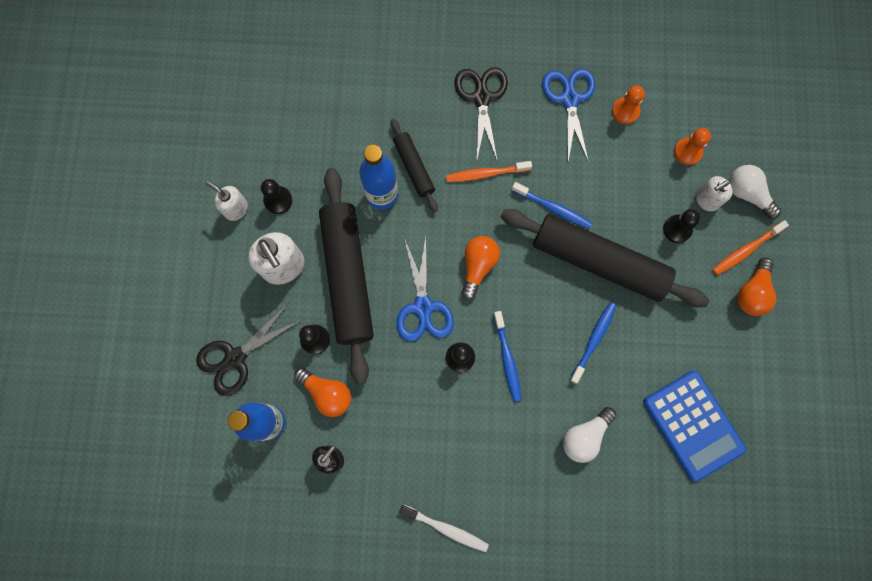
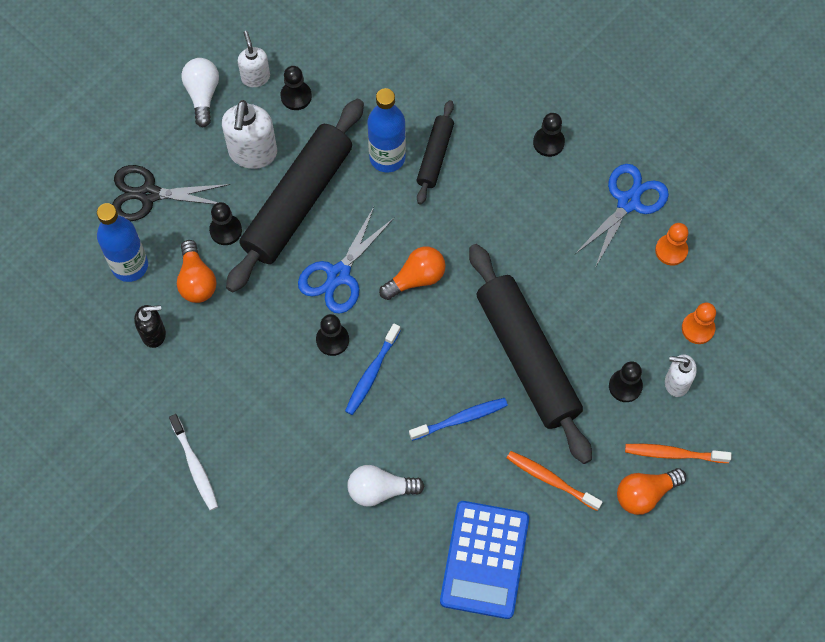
camera: 40 degrees right, 10 degrees down
(481, 98) = (548, 142): black scissors -> black pawn
(486, 174) = (493, 208): orange toothbrush -> orange toothbrush (551, 480)
(553, 208) = (527, 281): blue toothbrush -> none
(747, 194) = (721, 407): white light bulb -> white light bulb (203, 95)

